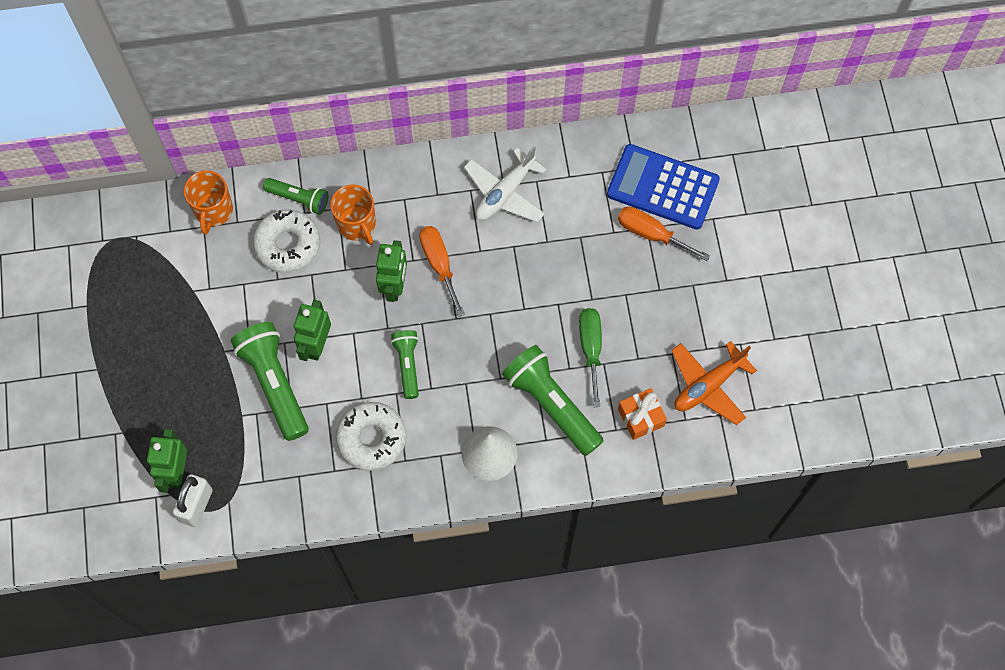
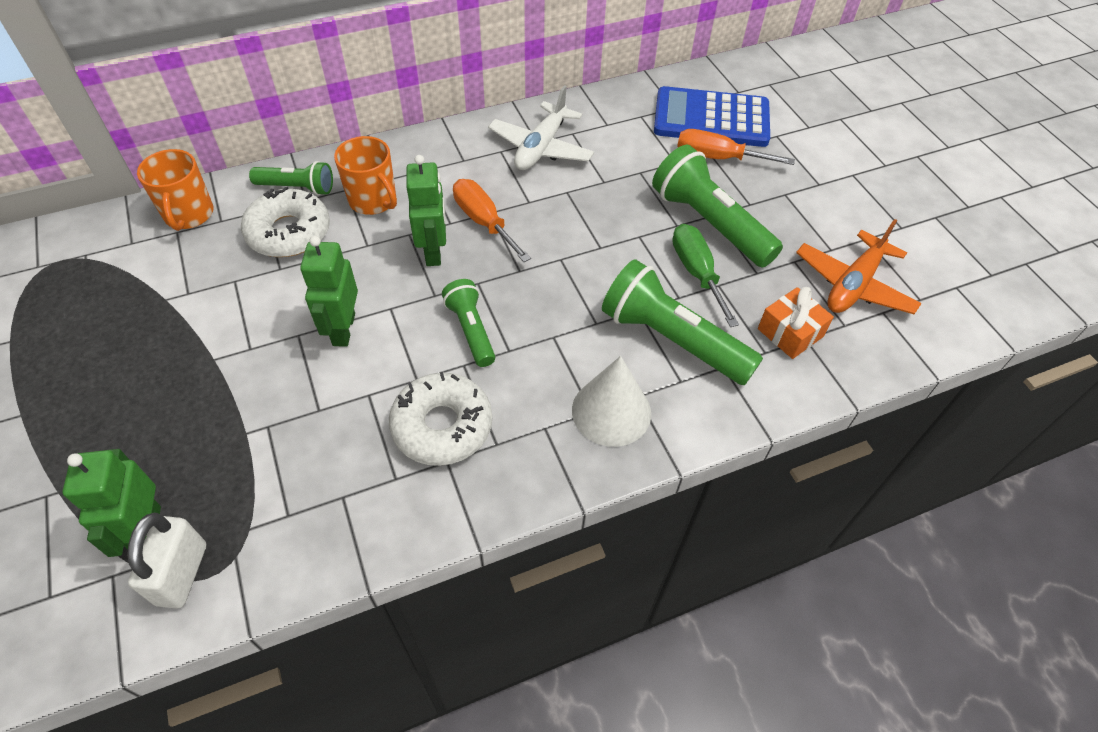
camera: 15 degrees left, 15 degrees down
(275, 383) = (290, 384): green flashlight -> green flashlight (710, 223)

